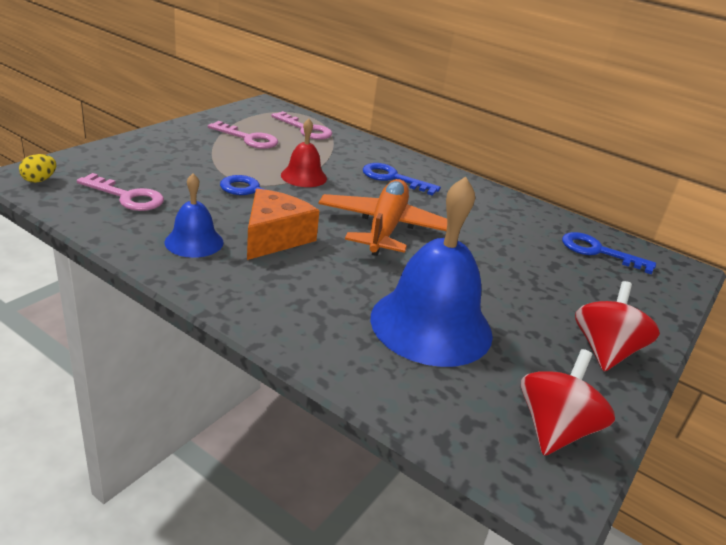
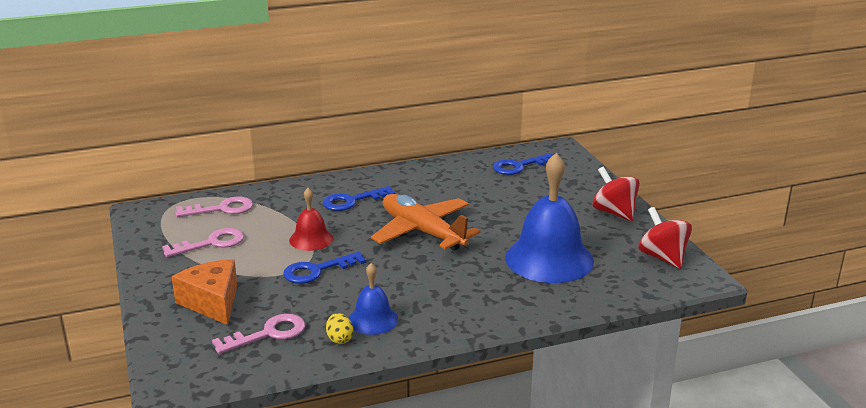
camera: 50 degrees left, 5 degrees down
(39, 180) = (190, 374): yellow egg -> yellow egg (339, 339)
(275, 237) = (396, 282): orange cheese -> orange cheese (212, 302)

